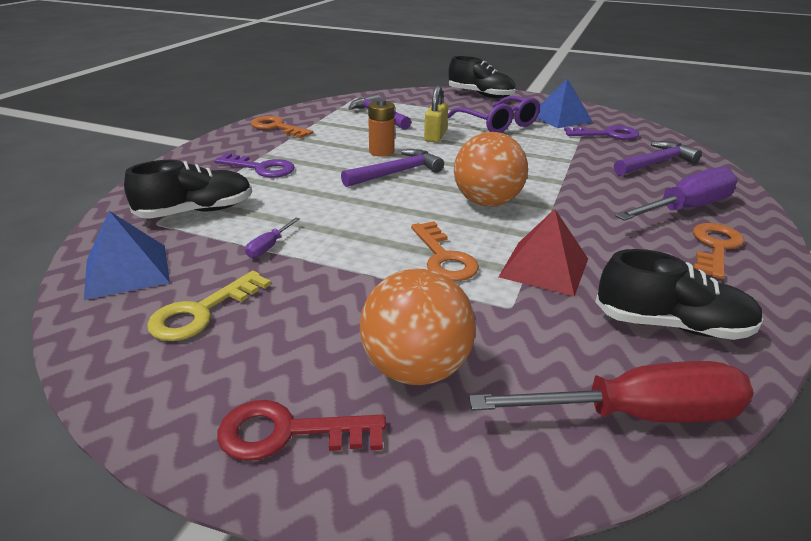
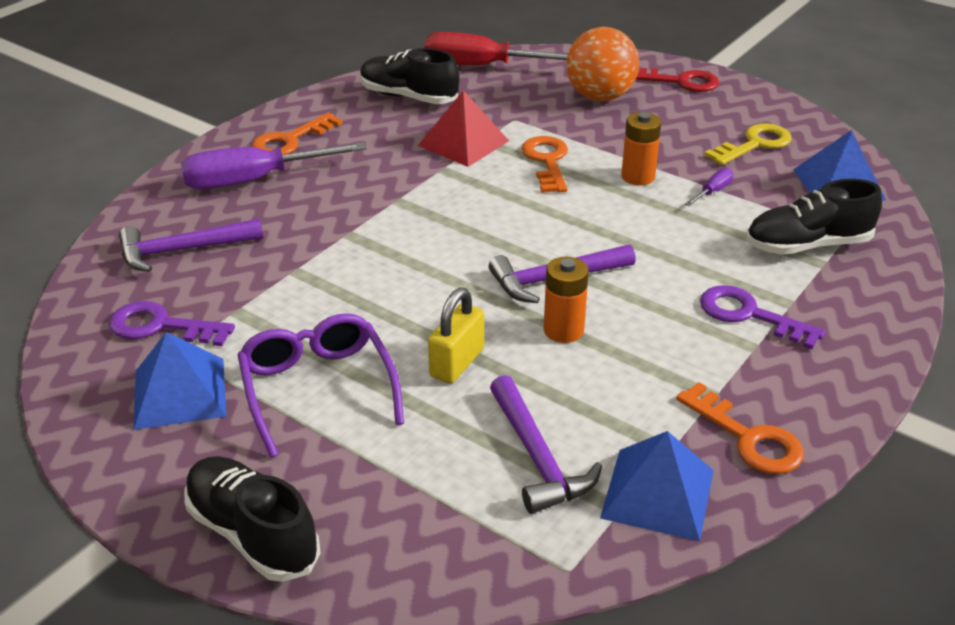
camera: 165 degrees left, 5 degrees up
(322, 112) = (658, 493): none -> blue pyramid
(345, 253) = (638, 177): none -> orange battery
(487, 202) = (465, 215): orange ball -> none

